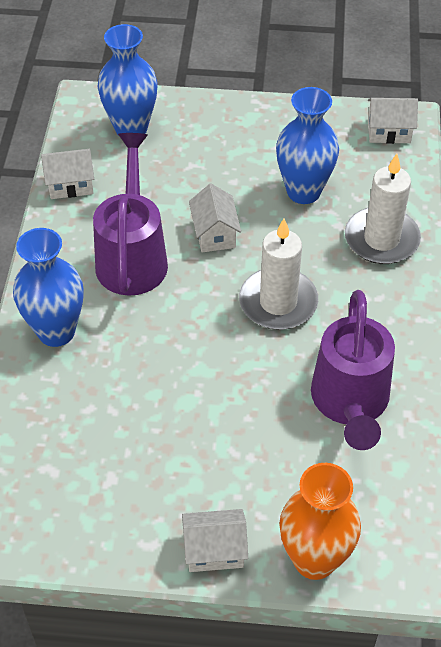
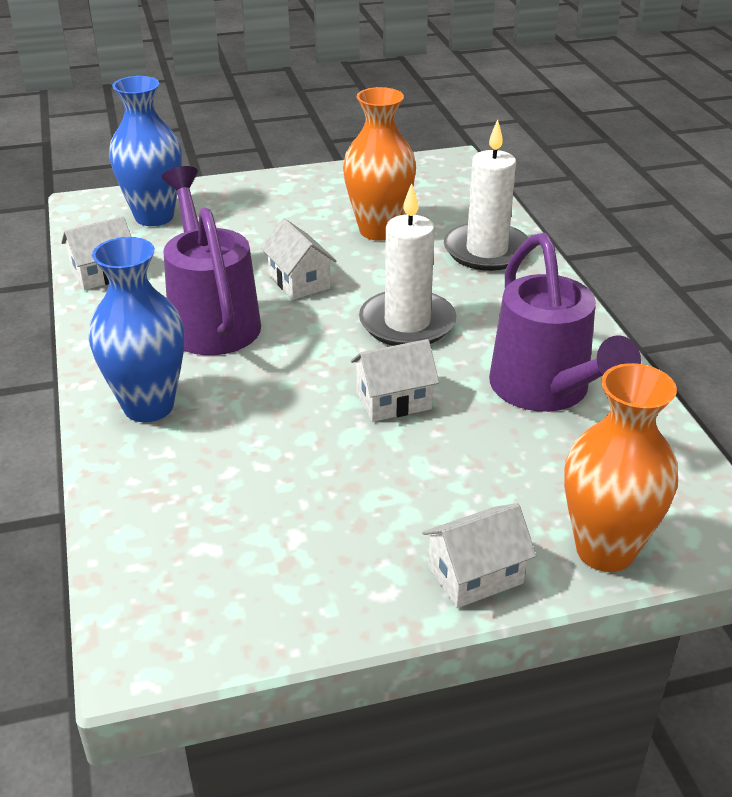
camera: 20 degrees left, 15 degrees down
(303, 191) = (379, 230): blue vase -> orange vase
(389, 131) = (439, 172): white house -> white house (393, 401)

